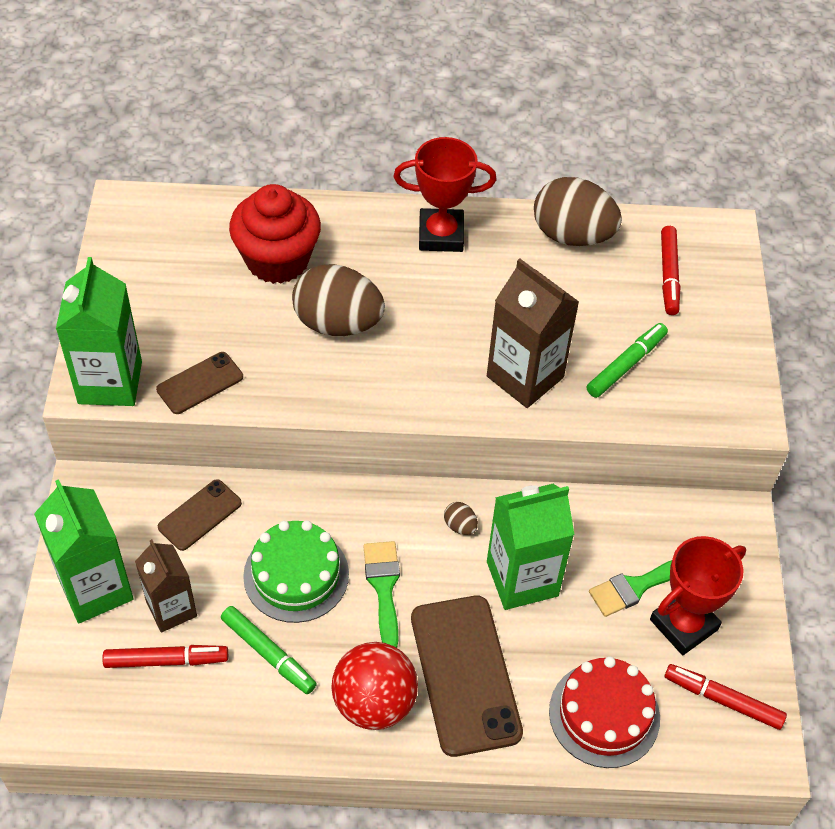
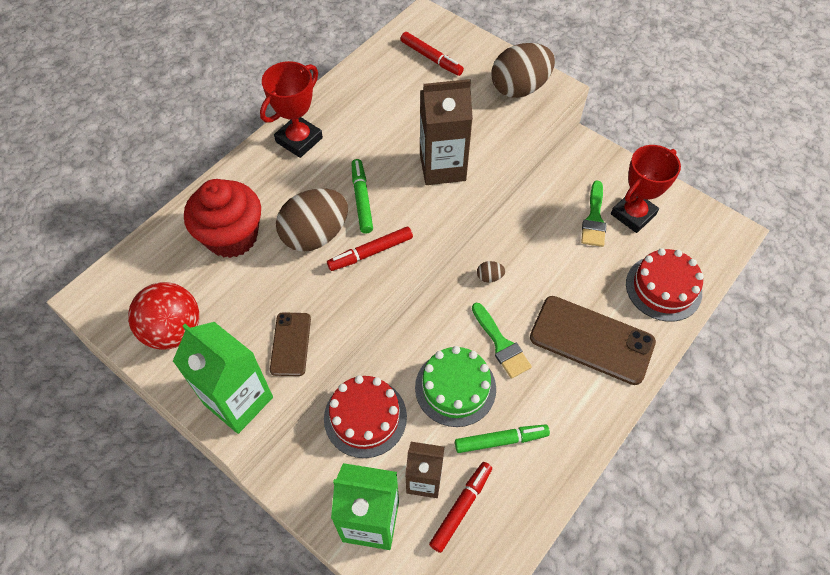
camera: 50 degrees left, 5 degrees up
(200, 515) = (365, 417): brown phone -> red cake
(374, 703) = (577, 401): red ball -> red ball (174, 331)
(384, 587) = (501, 344): green brush -> green brush turned 150 degrees counterclockwise
(522, 578) = (549, 269): green carton -> none
(572, 235) = (362, 80): brown egg -> brown egg (519, 88)
(626, 365) = (475, 116): green marker -> green marker (362, 199)
(683, 624) = (633, 214): red trophy -> red trophy turned 45 degrees clockwise
(723, 700) = (690, 228): red marker -> red marker (370, 252)

